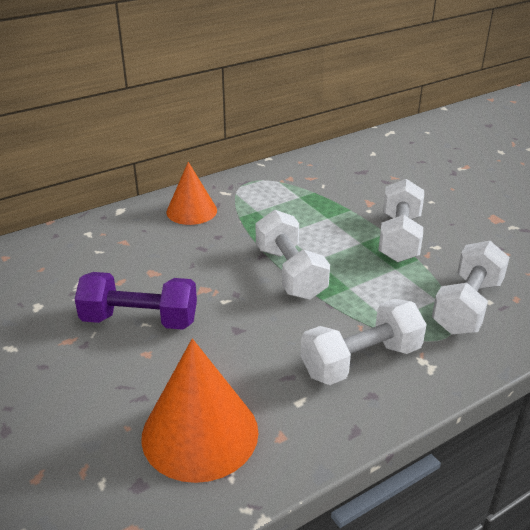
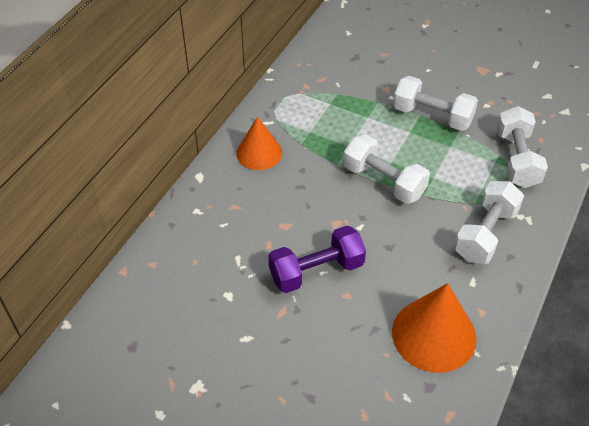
camera: 30 degrees left, 15 degrees up
(399, 238) = (432, 116): white dumbbell -> white dumbbell turned 45 degrees counterclockwise

